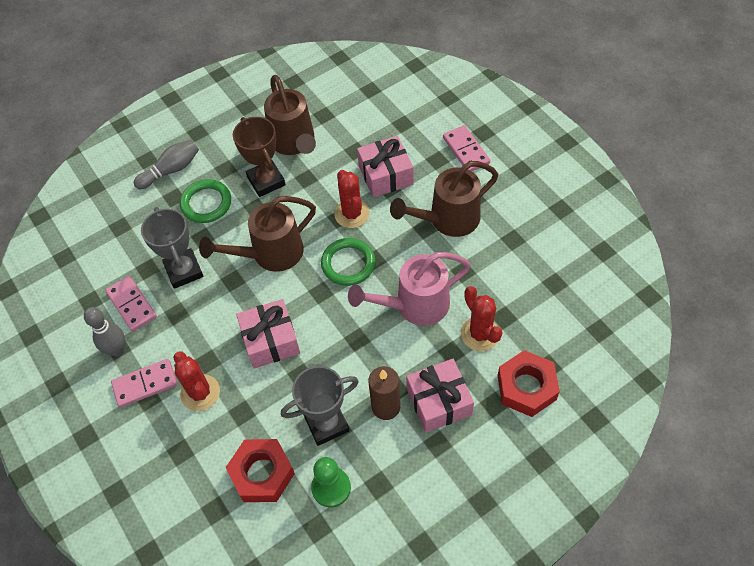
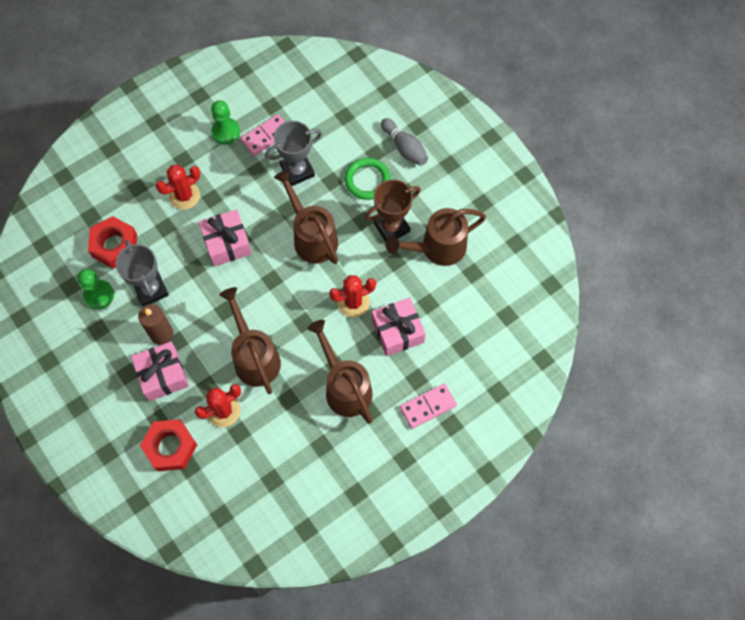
camera: 85 degrees right, 10 degrees up
(117, 350) = (226, 132): grey bowling pin -> green pawn
(145, 384) = (194, 156): pink domino -> none
(348, 264) = (299, 301): green ring -> none
(414, 305) = (254, 356): pink watering can -> brown watering can

